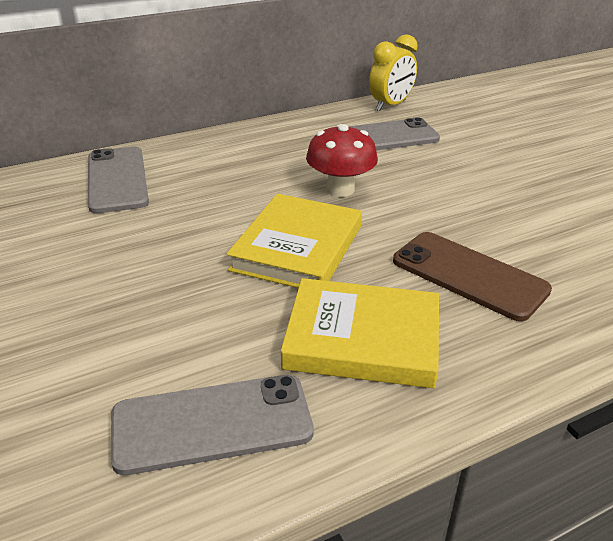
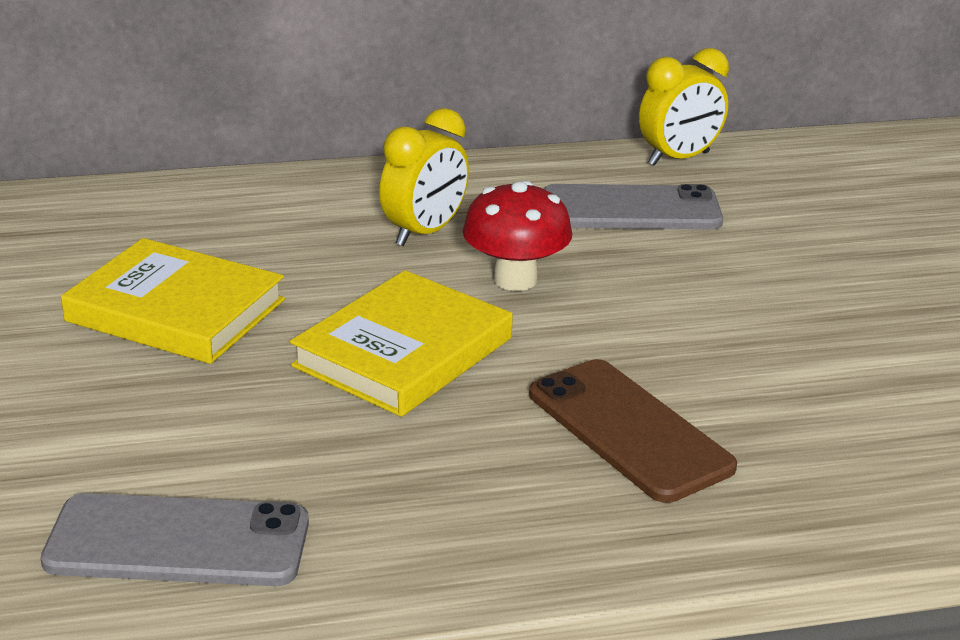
camera: 15 degrees right, 5 degrees down
(117, 180) = (201, 218): grey phone -> none
(268, 169) = (424, 233): none -> yellow clock
(362, 339) = (423, 483): yellow book -> yellow book (175, 311)

